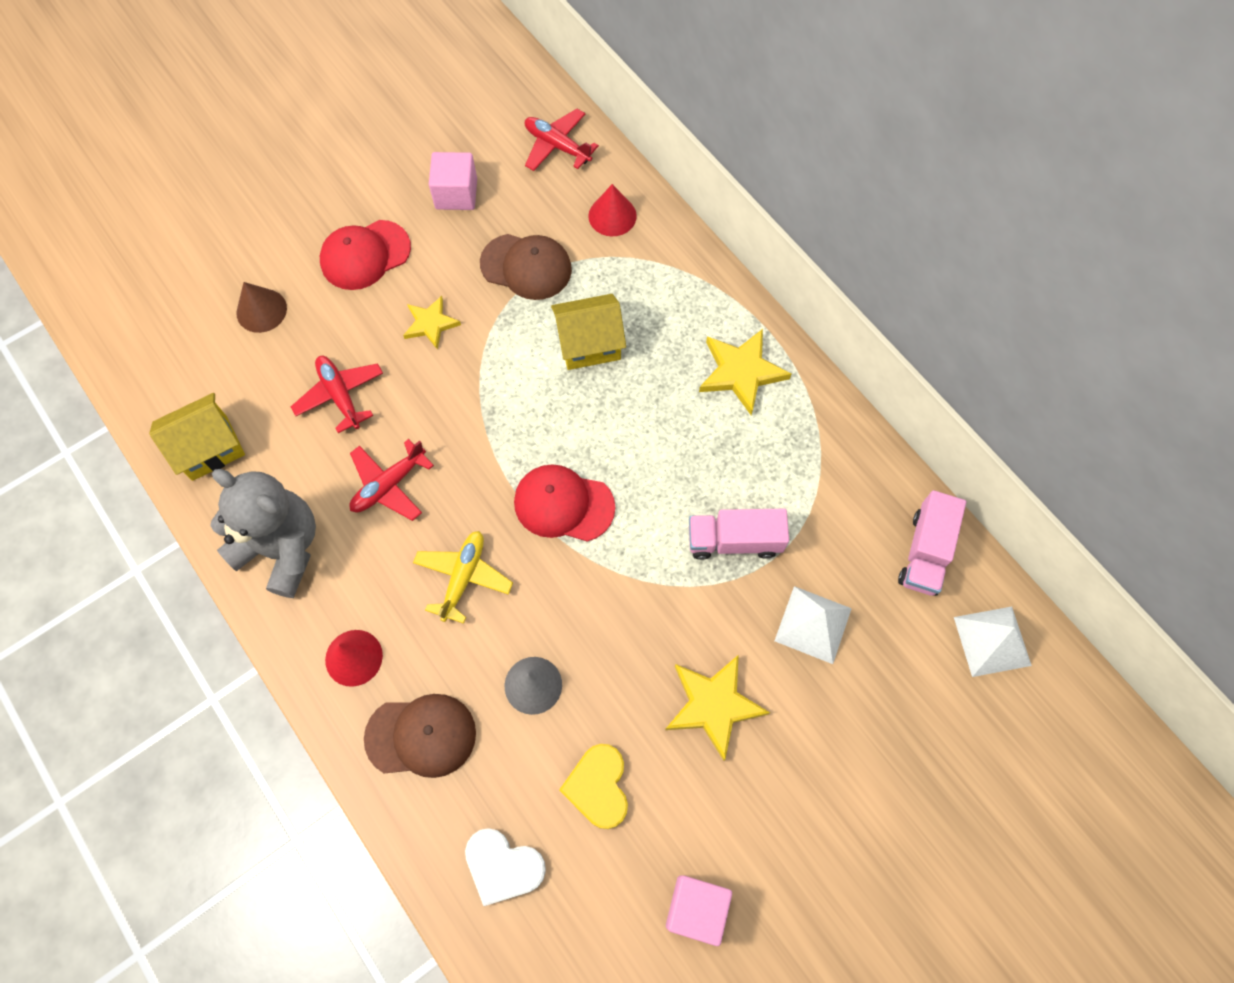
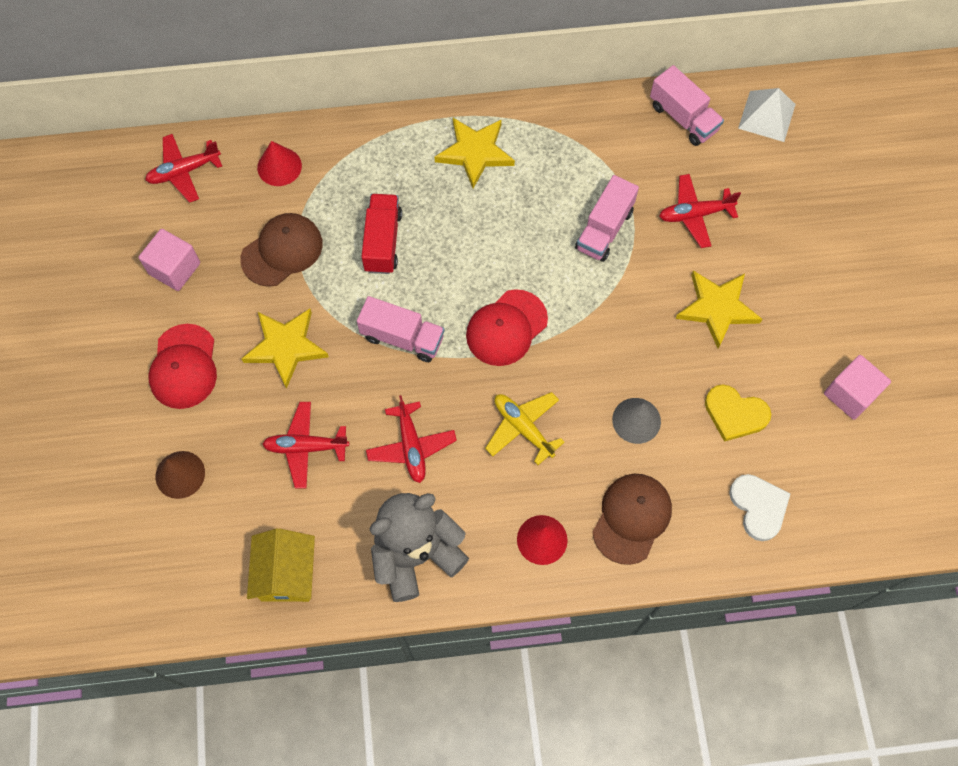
camera: 60 degrees left, 0 degrees up
(430, 324) = (285, 347): yellow star -> yellow star, size x1.57
(497, 416) = (402, 338): none -> pink truck
(503, 866) = (758, 507): white heart -> white heart turned 75 degrees counterclockwise
(589, 344) = (383, 241): yellow house -> red truck
(813, 624) = (695, 214): white pyramid -> red plane

